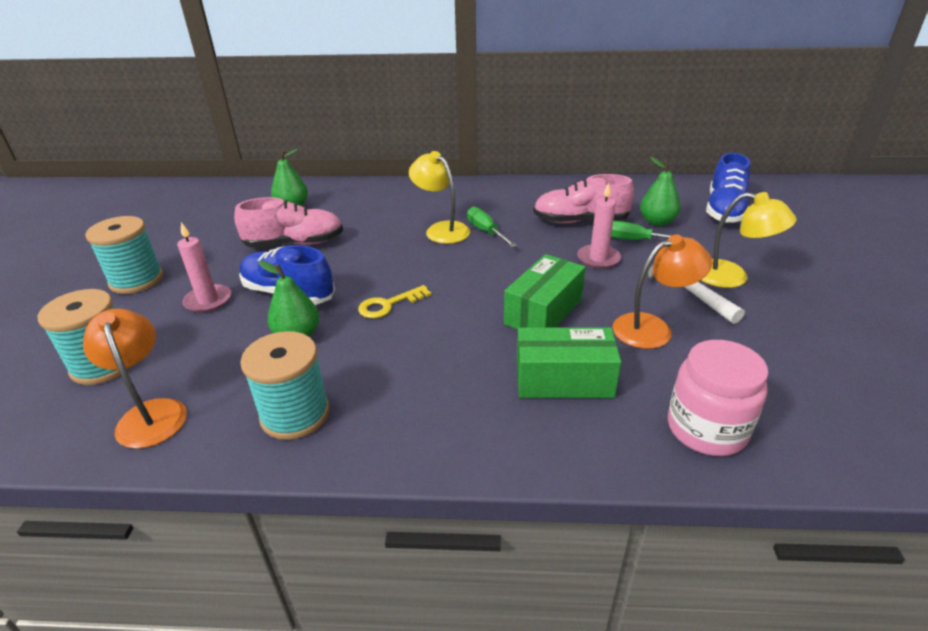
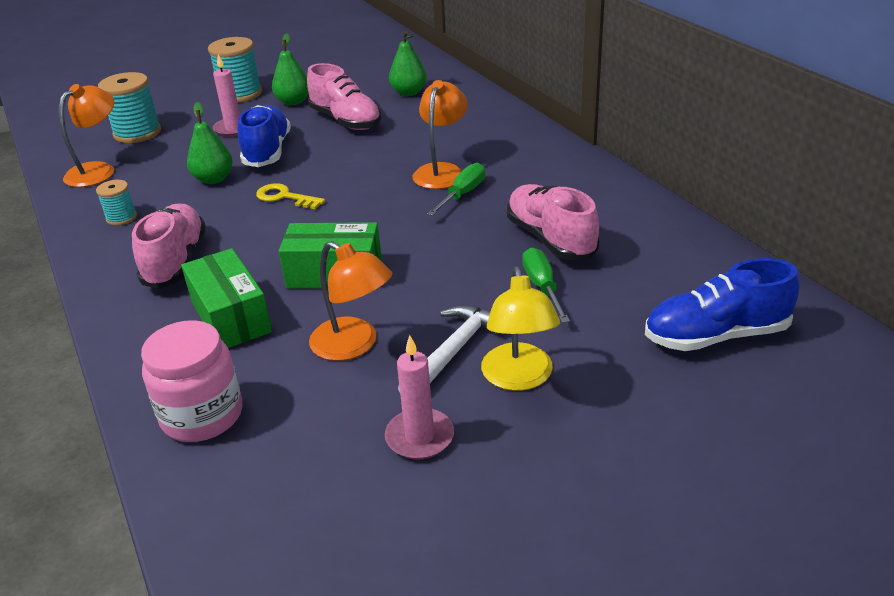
camera: 60 degrees right, 0 degrees up
(295, 414) = (121, 218): turquoise spool -> turquoise spool, size x0.55
(433, 393) = (176, 261): none -> pink shoe
(441, 229) = (441, 171): yellow lamp -> orange lamp
(598, 259) = (471, 275): pink candle -> pink candle (419, 437)
(657, 222) = (611, 290): green pear -> green pear (293, 102)

